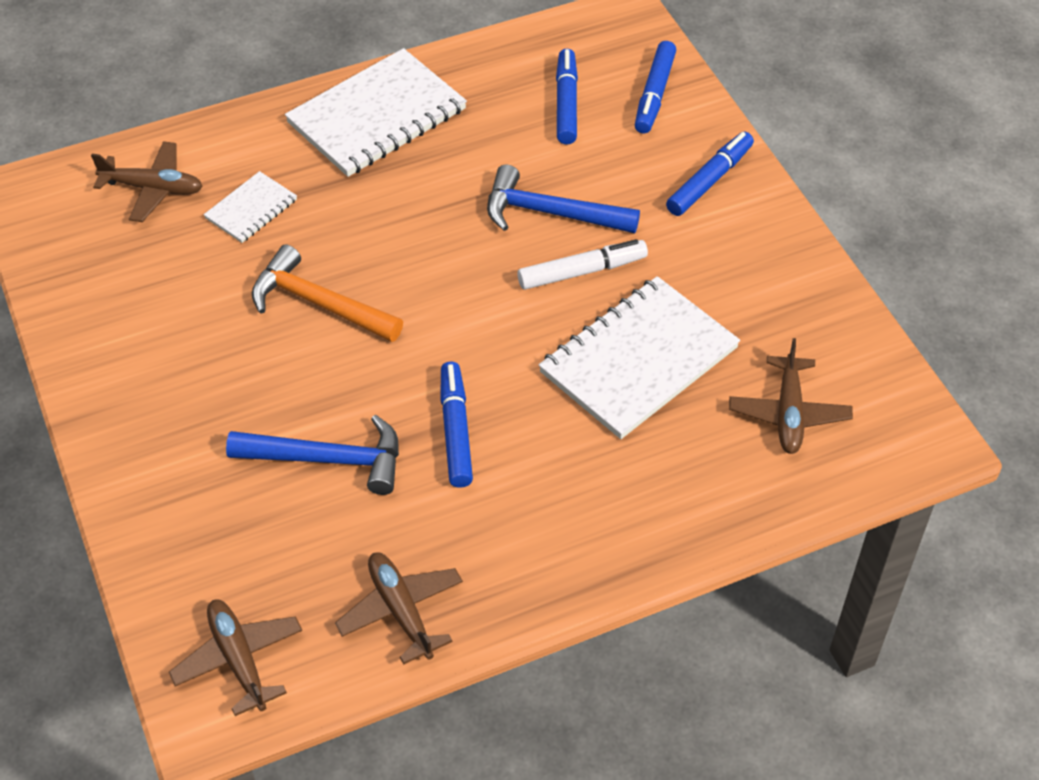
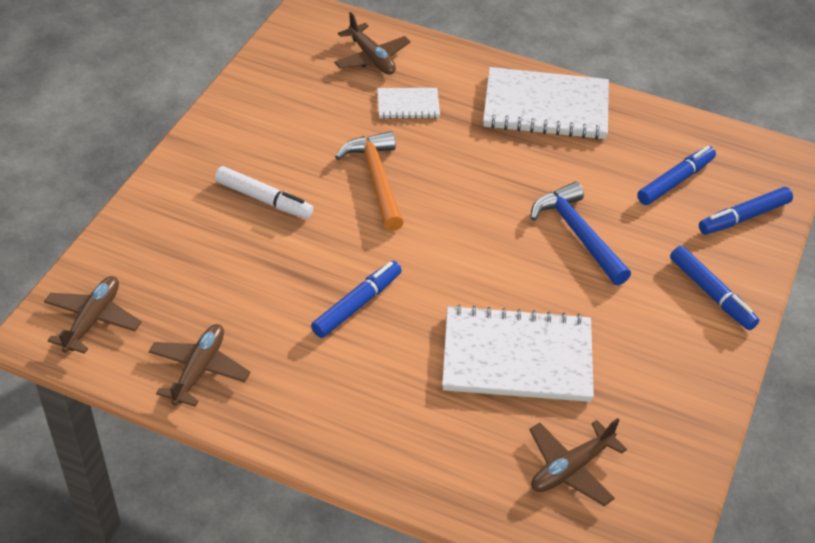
camera: 45 degrees right, 5 degrees down
(328, 459) = (270, 262): blue hammer -> none
(582, 272) = (552, 281): white marker -> white marker (264, 199)
(709, 180) = (711, 294): blue marker -> blue marker turned 60 degrees clockwise

